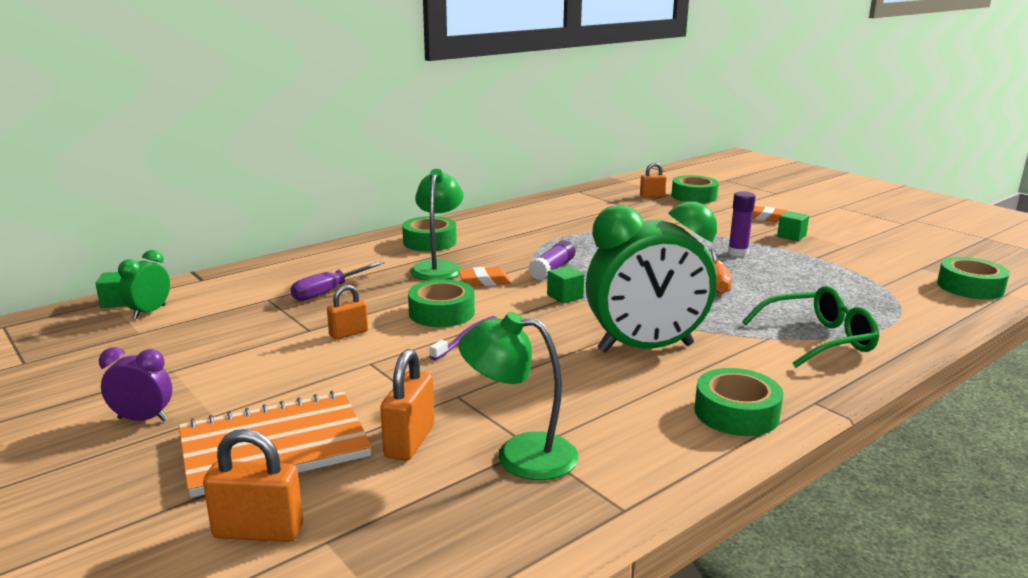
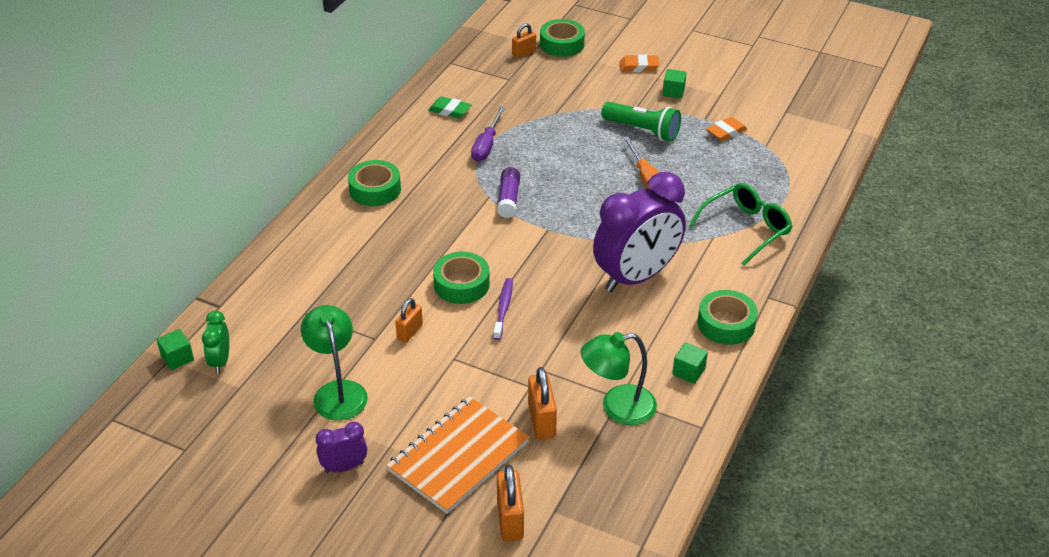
camera: 25 degrees left, 20 degrees up
(258, 531) = (510, 520): orange padlock -> orange padlock turned 75 degrees counterclockwise
(329, 291) = (347, 286): purple screwdriver -> purple screwdriver (486, 145)
(438, 267) = (412, 225): green lamp -> green lamp (337, 391)
(484, 281) = (465, 233): orange eraser -> orange eraser (726, 132)
(550, 213) = (450, 110): none -> green eraser
(565, 296) = (542, 233): green cube -> green cube (688, 371)
(645, 348) = (636, 277): green clock -> purple clock
(737, 253) = (642, 130): purple glue stick -> green flashlight
(970, 287) = (826, 129): green tape -> none

